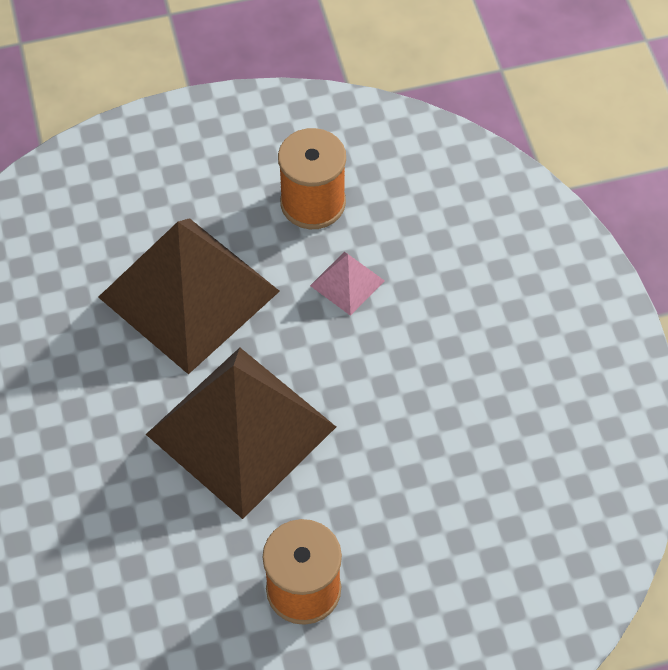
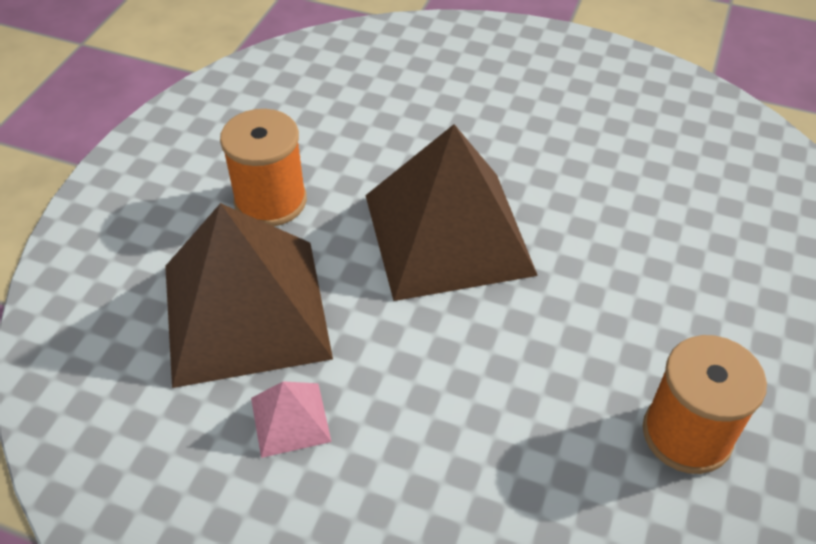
camera: 125 degrees right, 10 degrees down
(189, 294) = (627, 268): brown pyramid -> brown pyramid (245, 310)
(347, 283) = (552, 403): pink pyramid -> pink pyramid (290, 419)

